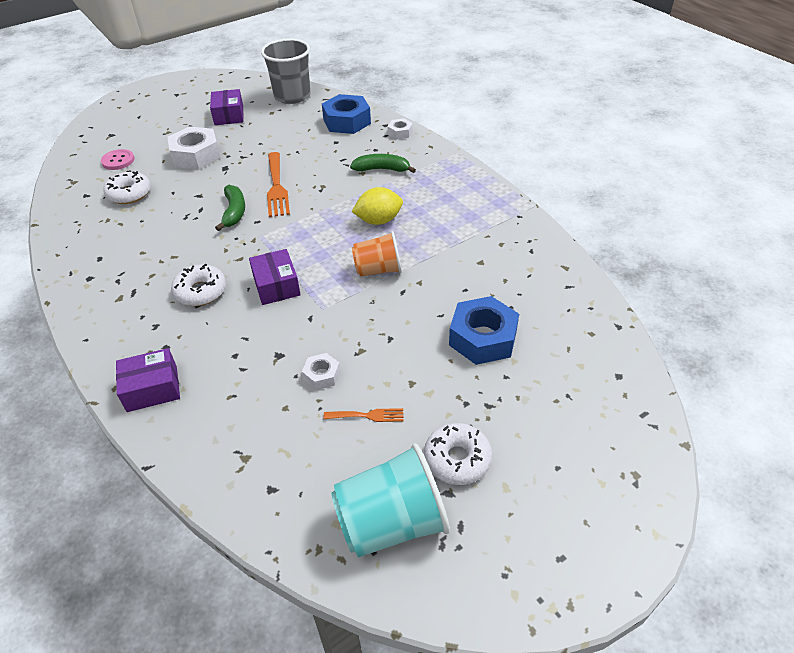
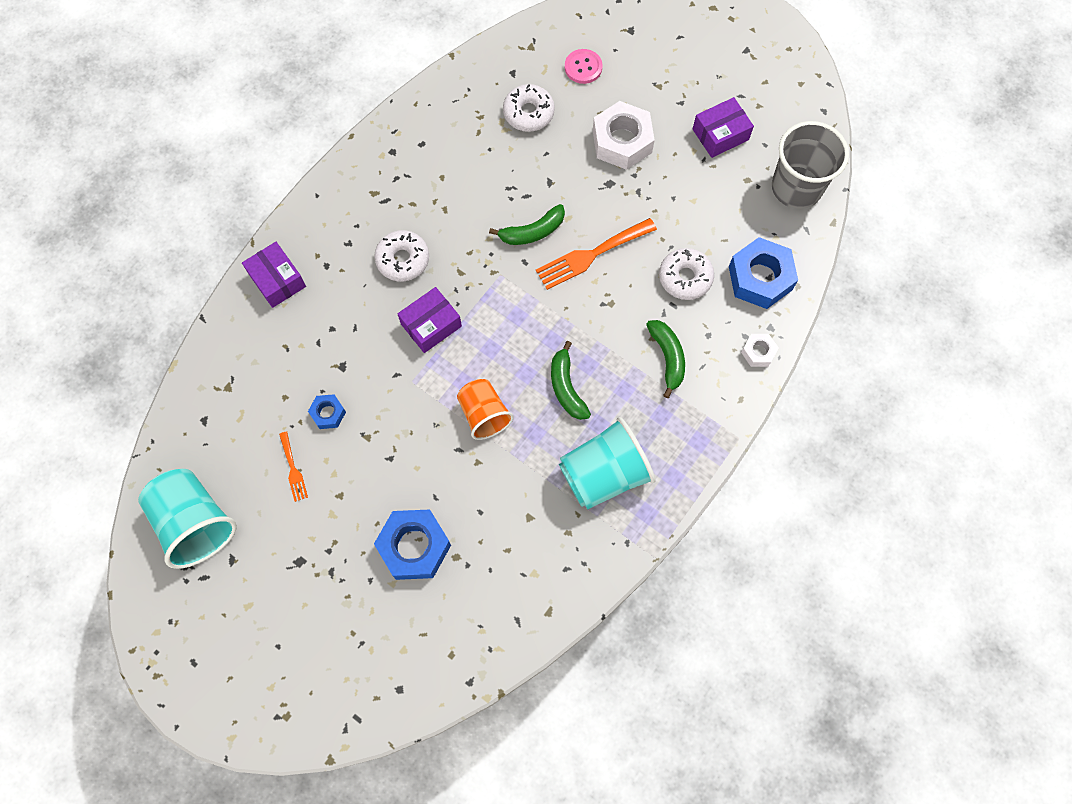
camera: 70 degrees right, 25 degrees up
(322, 375) = (328, 413): white nut -> blue nut
(378, 220) = (566, 387): yellow lemon -> green banana
(457, 459) = (266, 558): white donut -> white donut (685, 277)
(459, 216) = (604, 474): none -> turquoise cup

